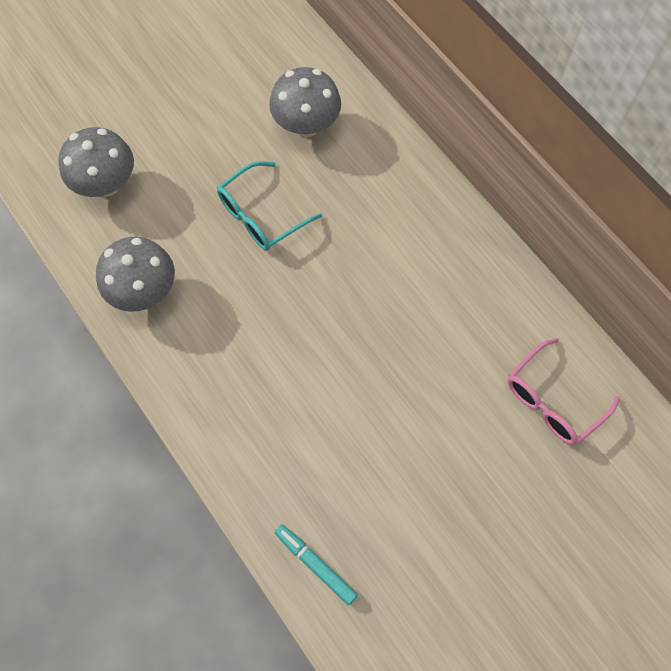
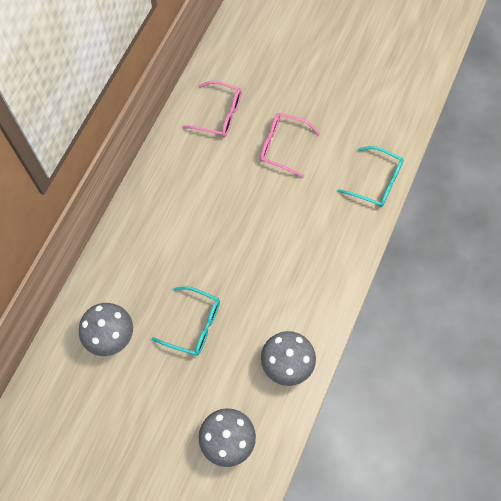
camera: 120 degrees left, 0 degrees up
(315, 564) = (376, 182): turquoise marker -> turquoise glasses
(450, 461) = (283, 146): none -> pink glasses

